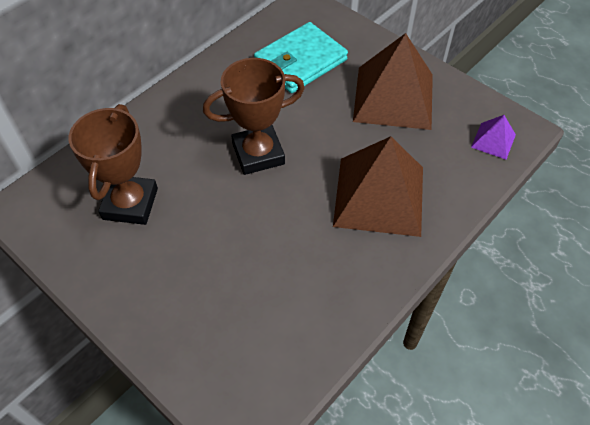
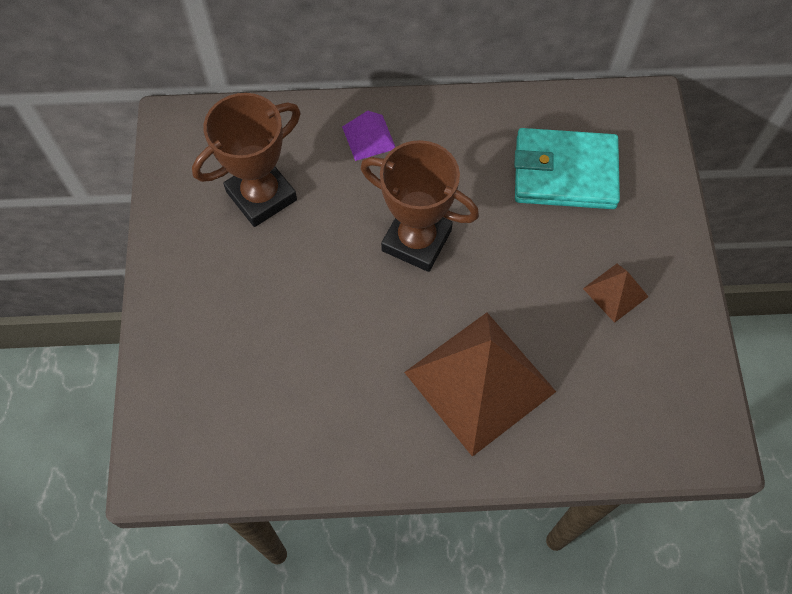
camera: 45 degrees right, 10 degrees up
(394, 97) = (615, 292): brown pyramid -> brown pyramid, size x0.45
(493, 141) = (664, 430): purple pyramid -> purple pyramid (368, 137)

